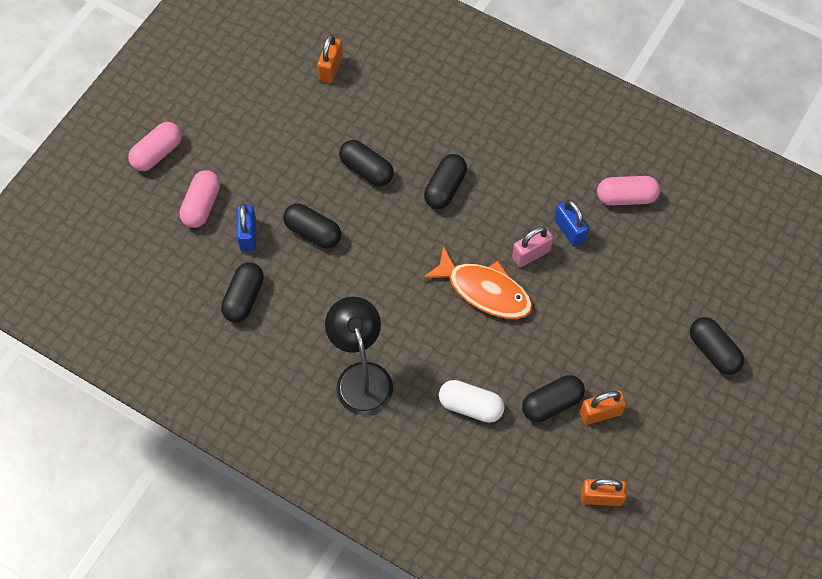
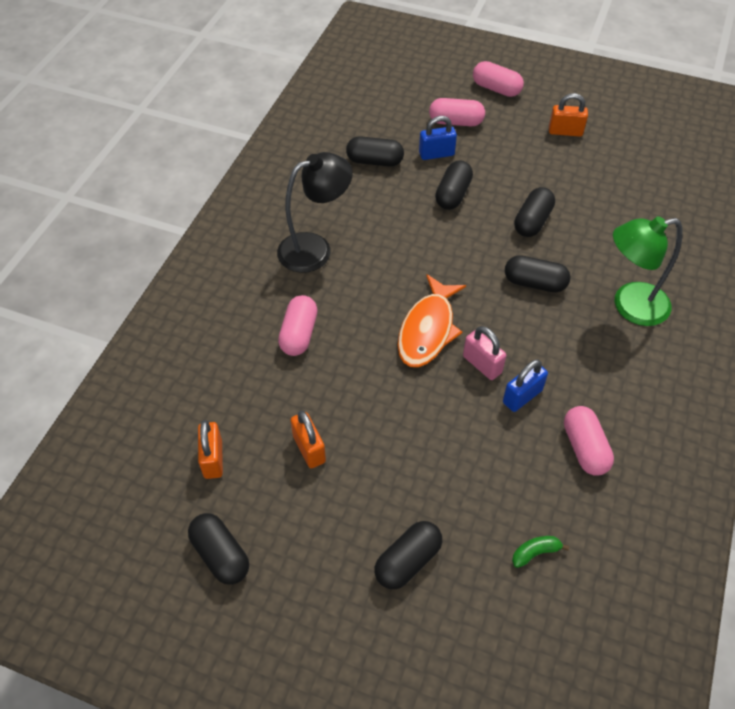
camera: 80 degrees right, 10 degrees down
(331, 68) = (633, 180): orange padlock -> orange padlock (565, 132)
(470, 406) = (299, 334): white capsule -> pink capsule
(486, 120) = (630, 306): none -> green lamp
(551, 403) = (313, 402): black capsule -> black capsule (220, 555)
(714, 257) = (535, 553): none -> green banana

